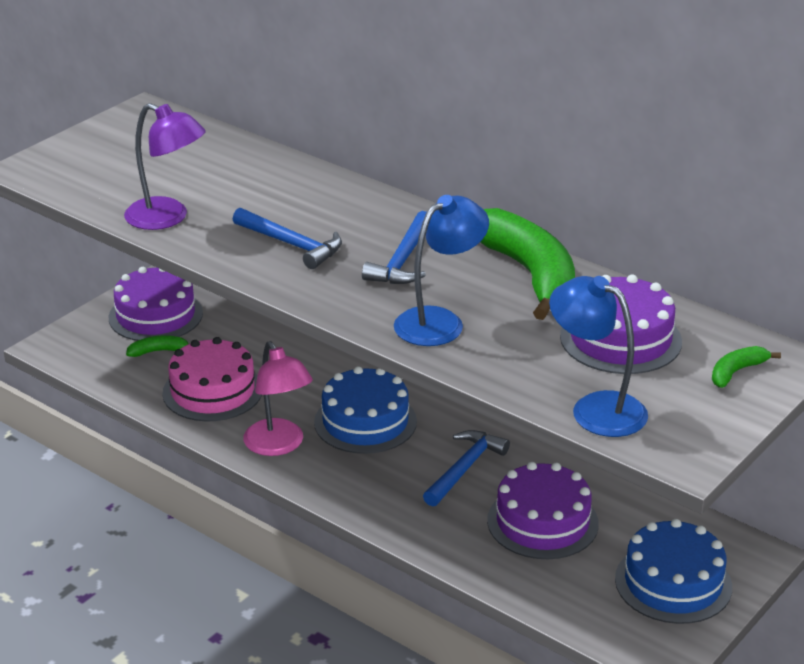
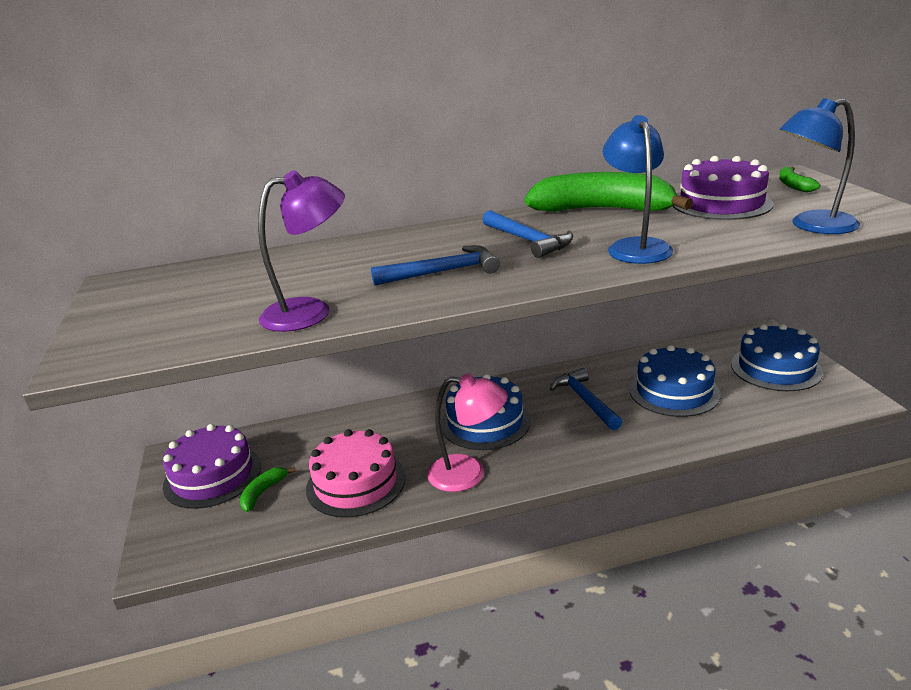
camera: 50 degrees left, 5 degrees down
(542, 522) = (674, 391): purple cake -> blue cake

